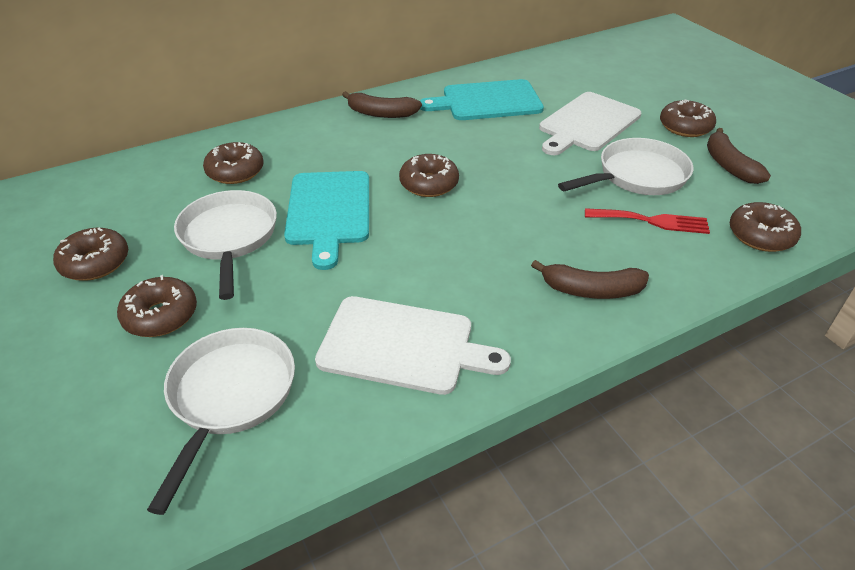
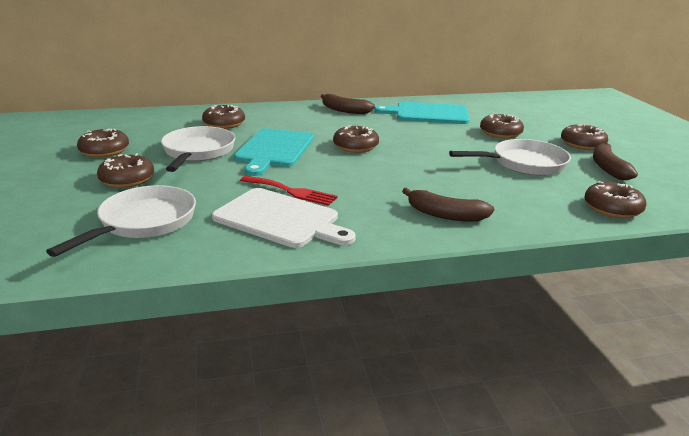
camera: 15 degrees right, 15 degrees down
(587, 123) = (500, 133): white cutting board -> brown donut
(652, 221) = (520, 188): red fork -> red fork (291, 191)

